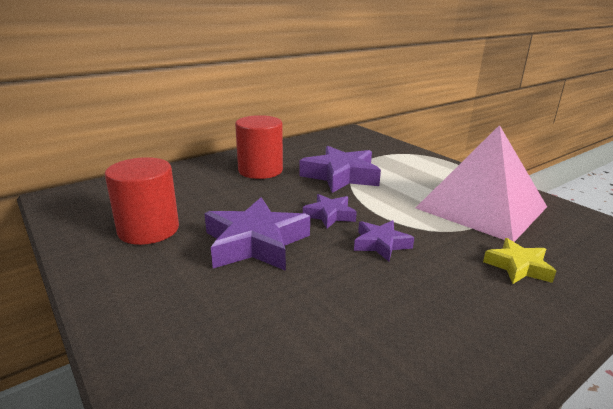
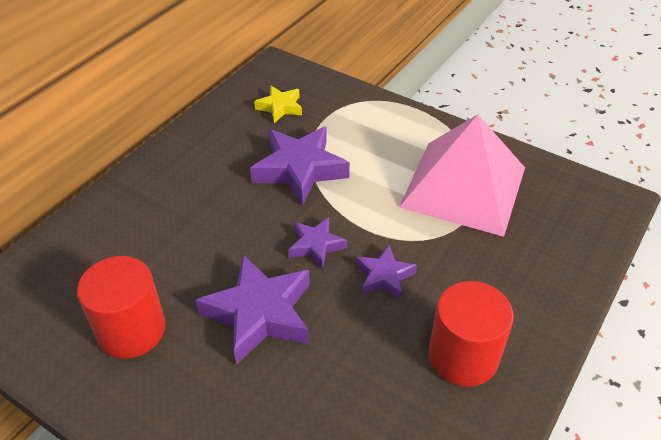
camera: 20 degrees left, 20 degrees up
(260, 170) = (199, 184): red cylinder -> red cylinder (463, 356)
(518, 267) = (514, 270): yellow star -> yellow star (280, 107)

